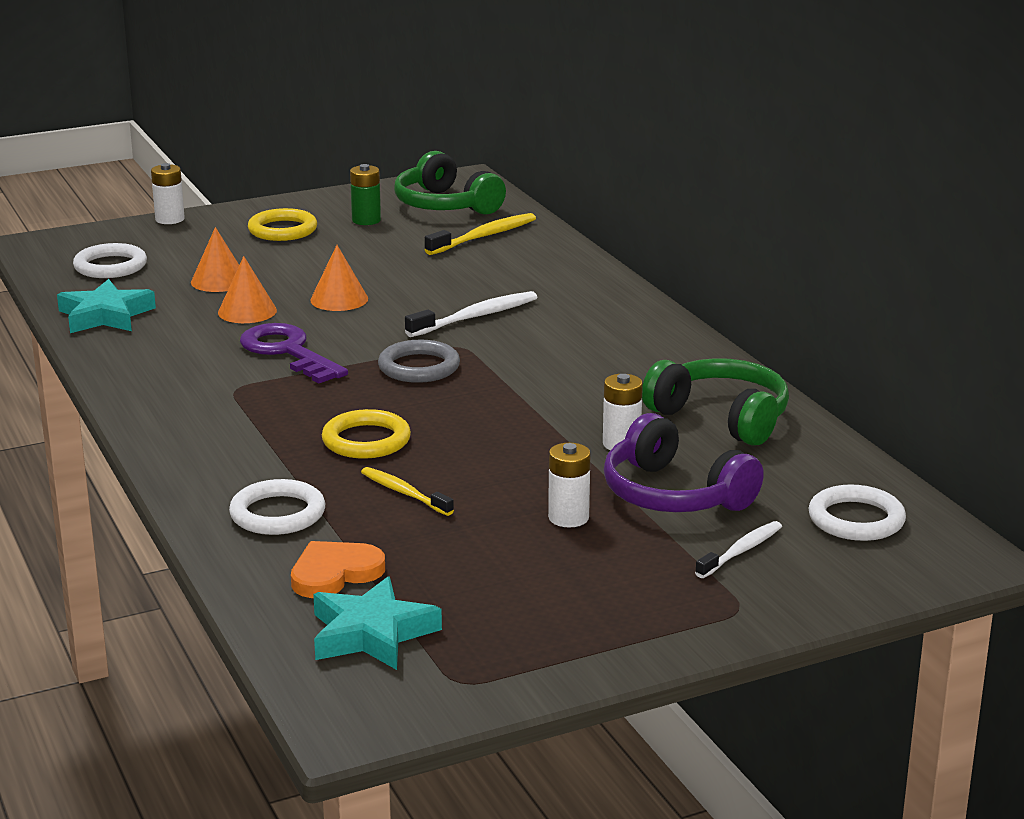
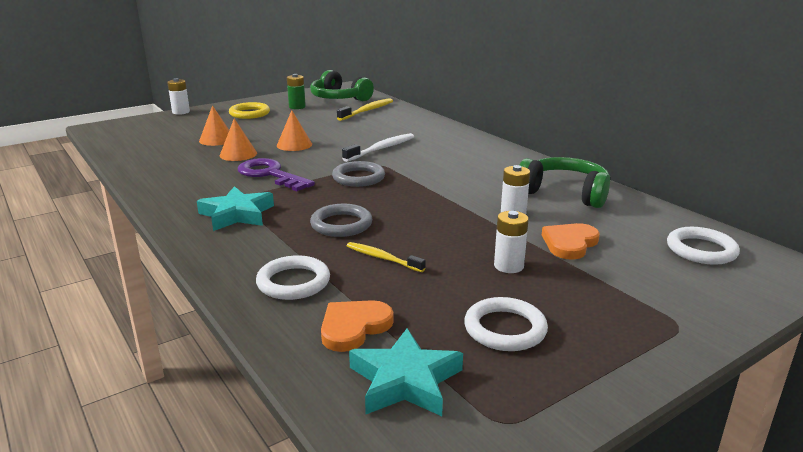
camera: 10 degrees left, 0 degrees up
(105, 315) = (145, 162): turquoise star -> turquoise star (237, 214)
(110, 266) = (146, 136): white ring -> white ring (505, 329)
(366, 440) = (341, 224): yellow ring -> grey ring
(674, 494) = (569, 243): purple headphones -> orange heart
(741, 551) = (644, 279): white toothbrush -> none

